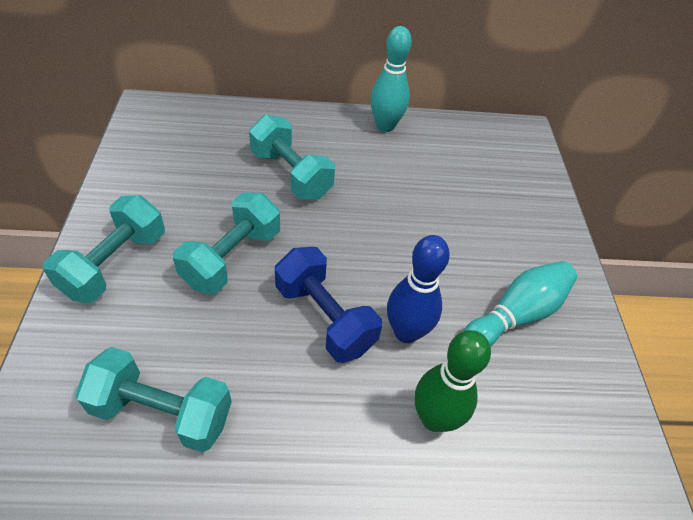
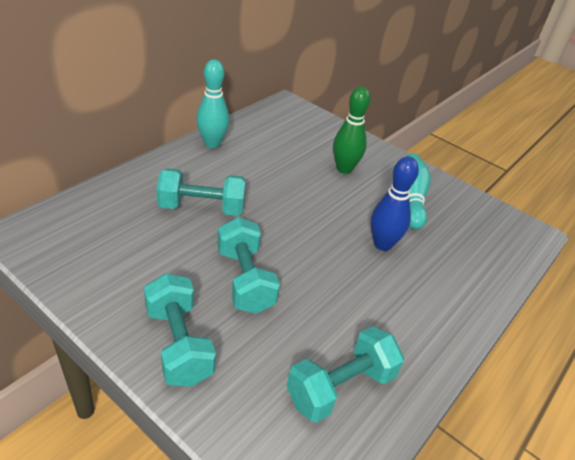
camera: 50 degrees left, 10 degrees down
(324, 318) = (339, 269): blue dumbbell -> none
(434, 418) = (446, 271): green bowling pin -> green bowling pin (344, 169)

